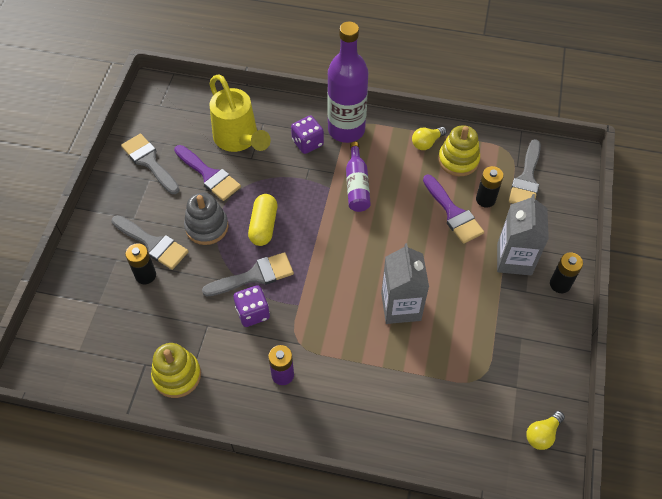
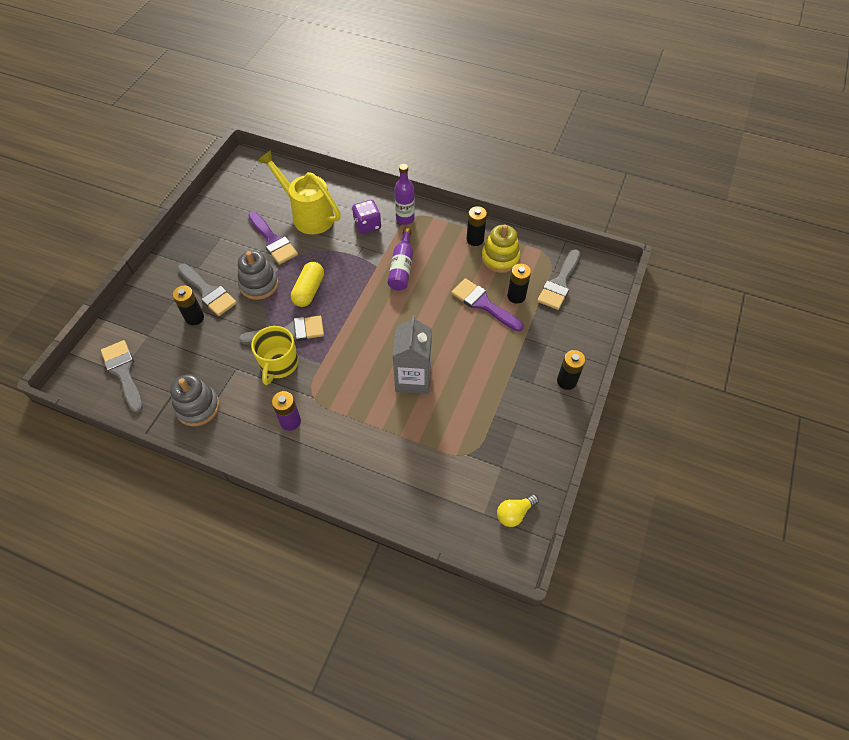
camera: 10 degrees right, 0 degrees up
(149, 162) = (224, 222): grey brush -> grey brush (123, 372)
(177, 375) = (197, 407): yellow stacking toy -> grey stacking toy
(239, 140) = (307, 215): yellow watering can -> yellow watering can turned 150 degrees clockwise
(252, 313) = (278, 364): purple dice -> yellow mug
(346, 130) = (405, 218): purple bottle -> purple bottle, size x0.55
(426, 143) = (475, 239): yellow light bulb -> black battery
(453, 213) = (483, 304): purple brush -> purple brush turned 150 degrees clockwise
(514, 259) = (529, 352): grey carton -> none

